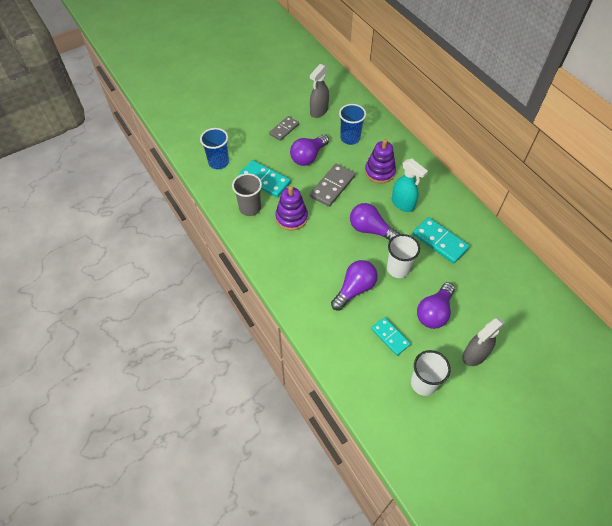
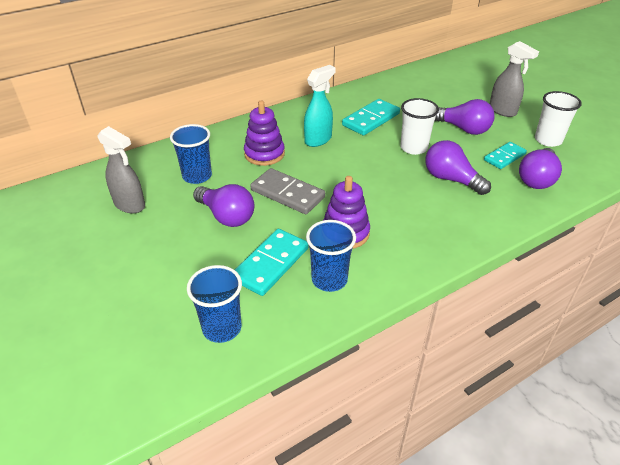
camera: 90 degrees left, 15 degrees down
(250, 208) = (329, 279): grey cup -> blue cup
(284, 129) = (160, 243): grey domino -> none
(370, 229) = (359, 165): purple light bulb -> purple light bulb (537, 179)

